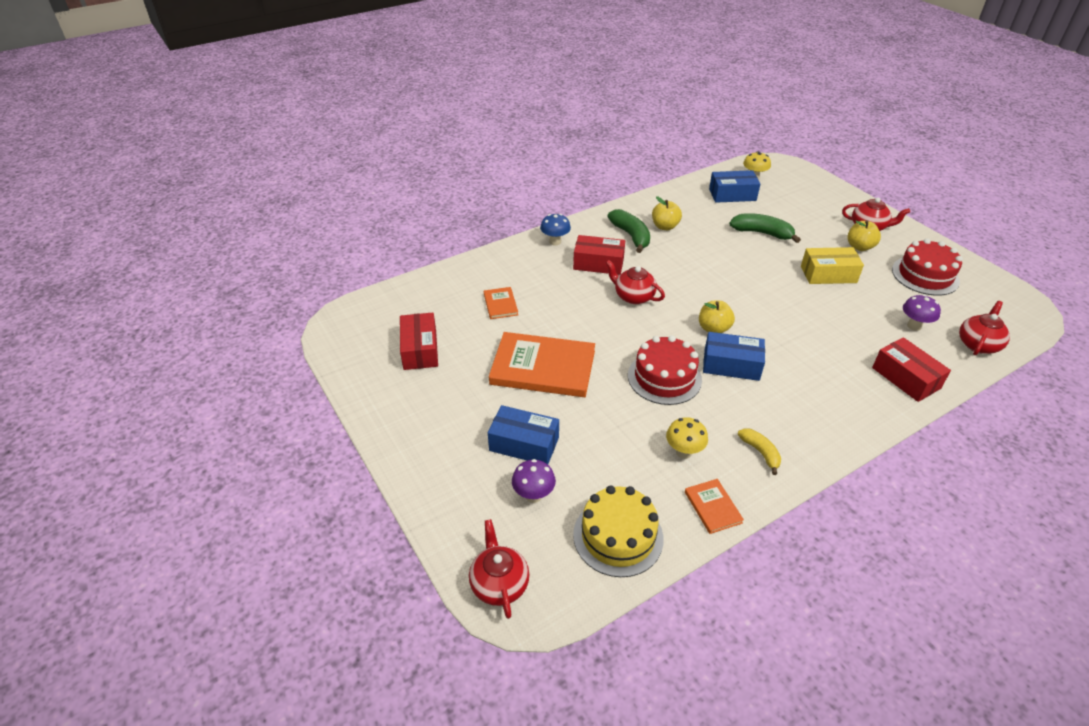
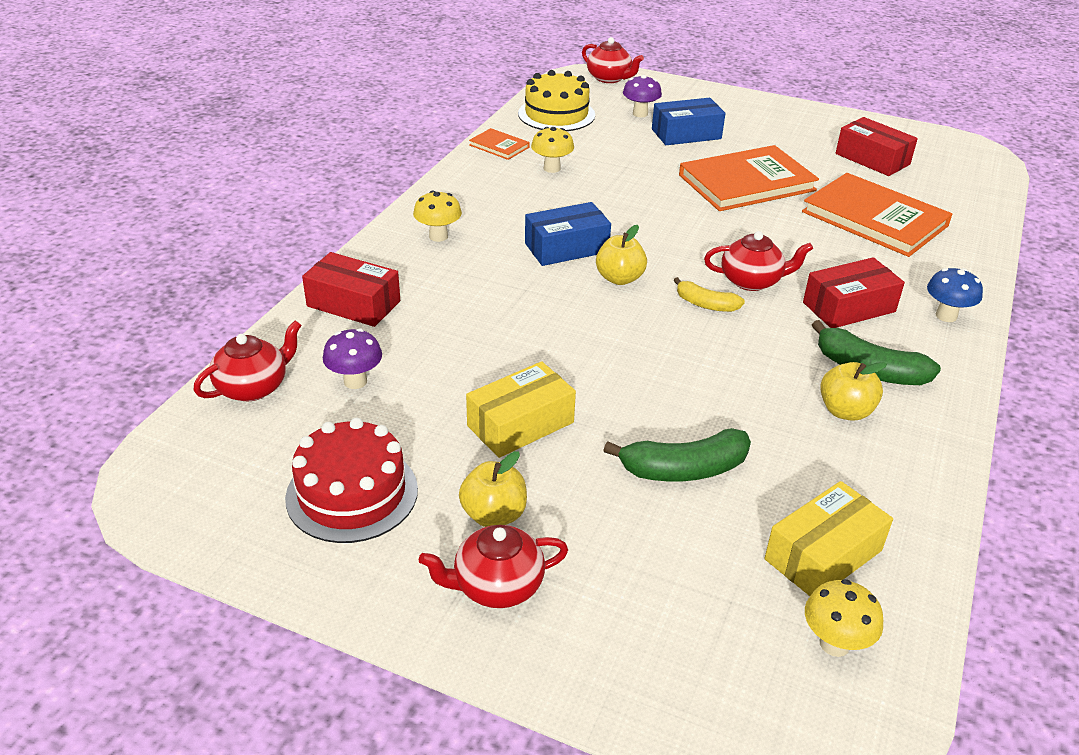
camera: 145 degrees right, 5 degrees down
(500, 304) = (874, 219): orange book -> orange book, size x2.16
(664, 377) = (624, 213): red cake -> none
(732, 195) = (823, 555): blue box -> yellow box
(760, 452) = (483, 188): yellow banana -> yellow banana (706, 304)
(823, 413) = (438, 236): none -> yellow mushroom
(978, 344) = (253, 387): red teapot -> red teapot turned 135 degrees counterclockwise

